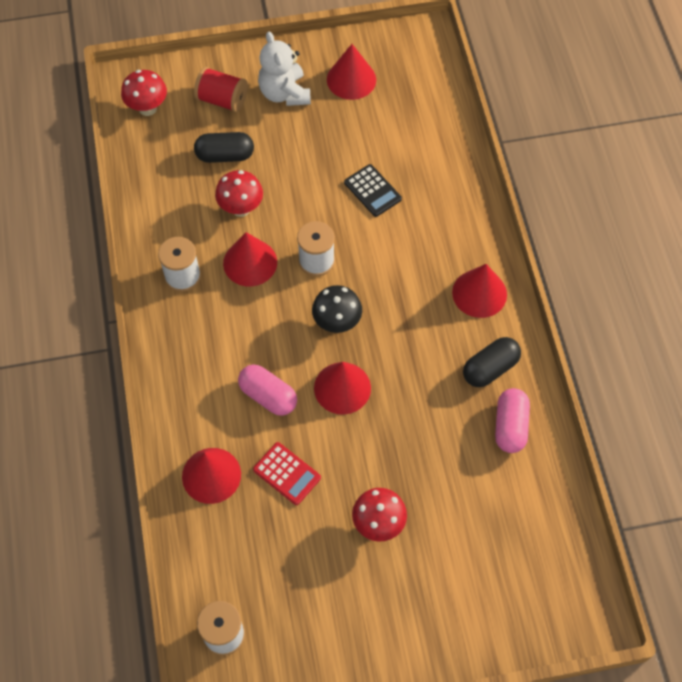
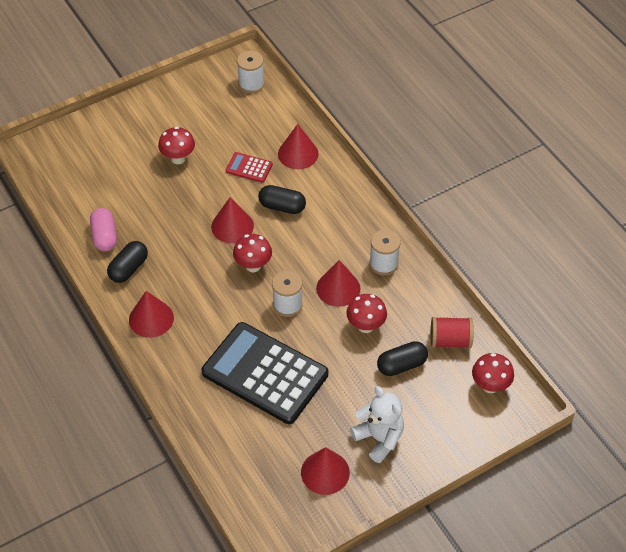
camera: 160 degrees right, 10 degrees down
(222, 100) = (431, 414): red spool -> red spool (450, 340)
(268, 396) = (282, 207): pink capsule -> black capsule
(337, 323) = (253, 266): black mushroom -> red mushroom
(372, 191) = (265, 373): black calculator -> black calculator, size x2.36

